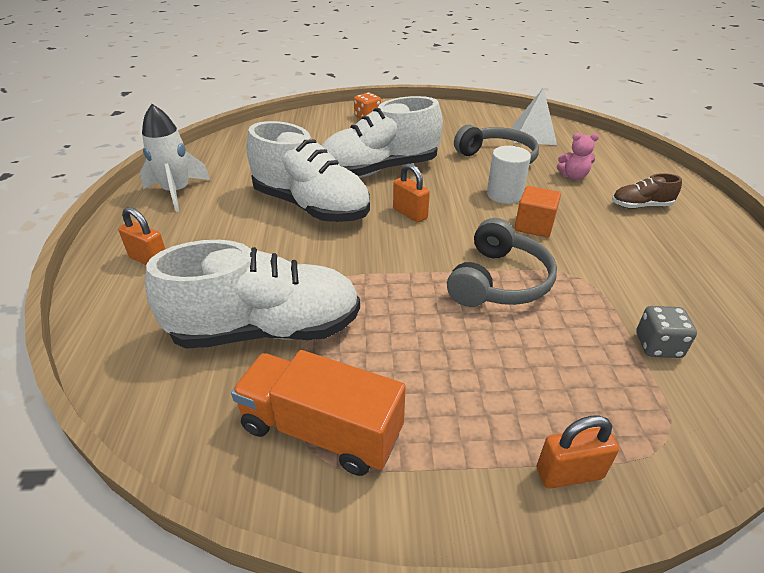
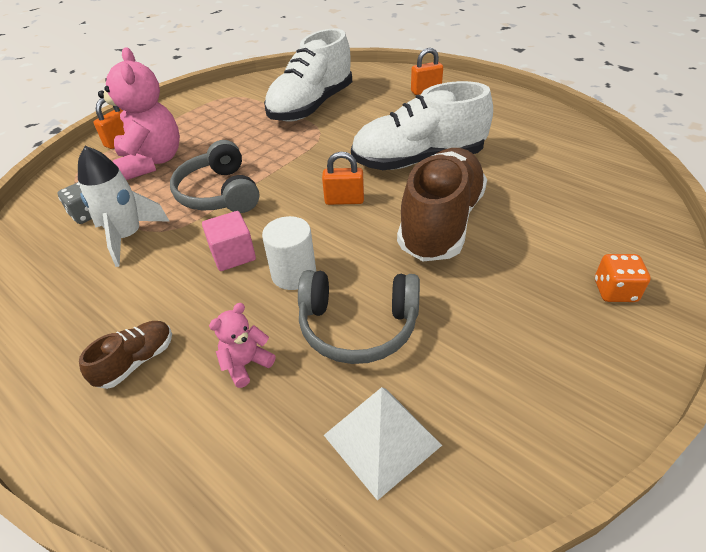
camera: 135 degrees right, 5 degrees up
(177, 192) = (513, 115): white rocket -> white rocket (128, 237)
(321, 430) = (235, 101): orange truck -> none
(379, 170) = (441, 222): white shoe -> brown shoe
(534, 226) = (233, 255): orange cube -> pink cube
(543, 380) = (152, 162): none -> pink teddy bear

